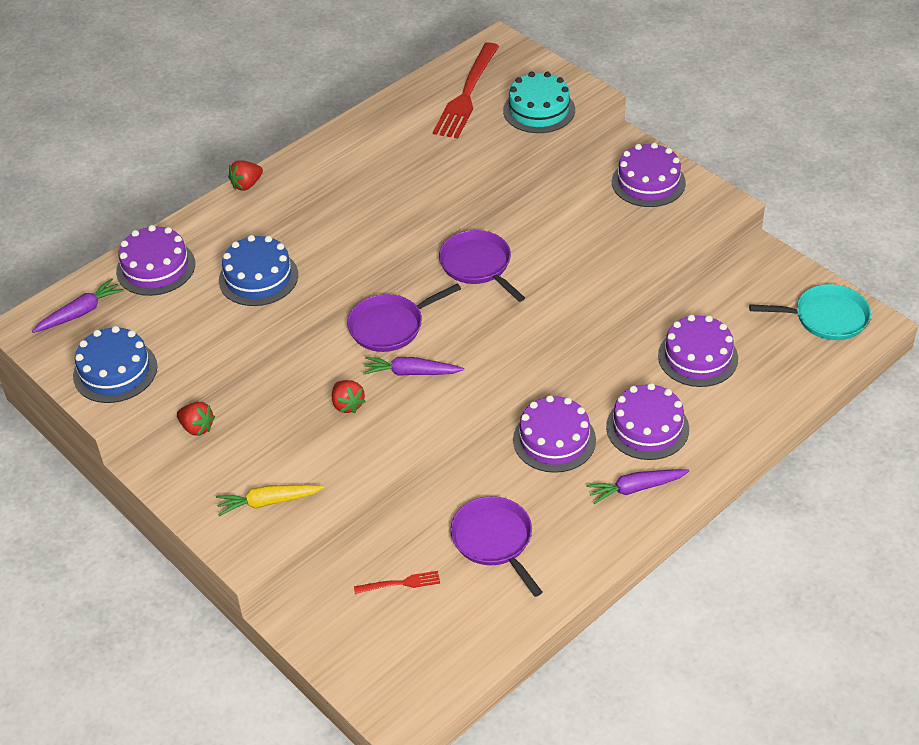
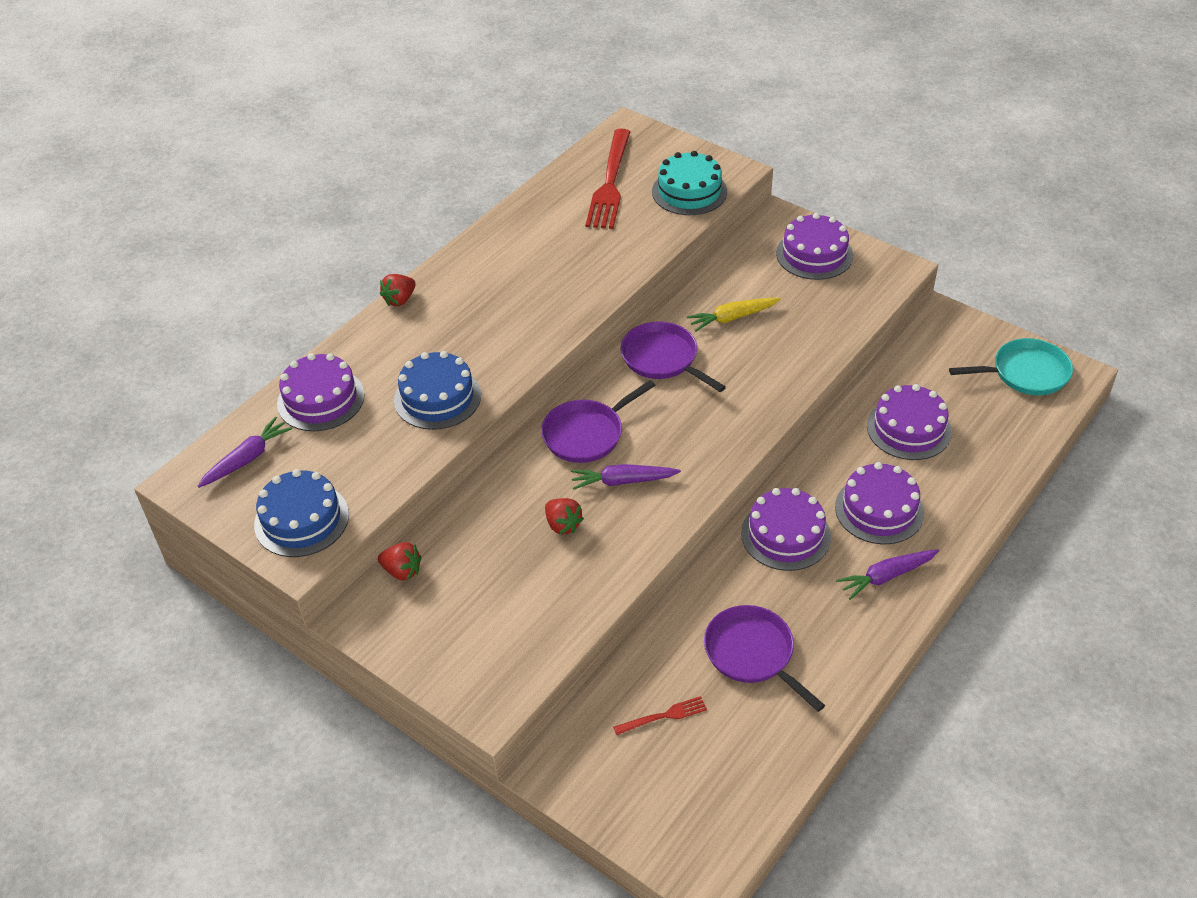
camera: 10 degrees left, 0 degrees up
(268, 502) = (502, 645): yellow carrot -> yellow carrot (732, 318)

